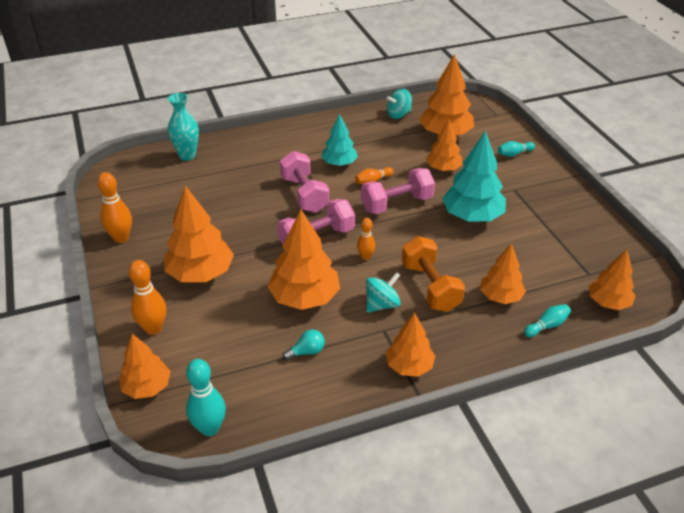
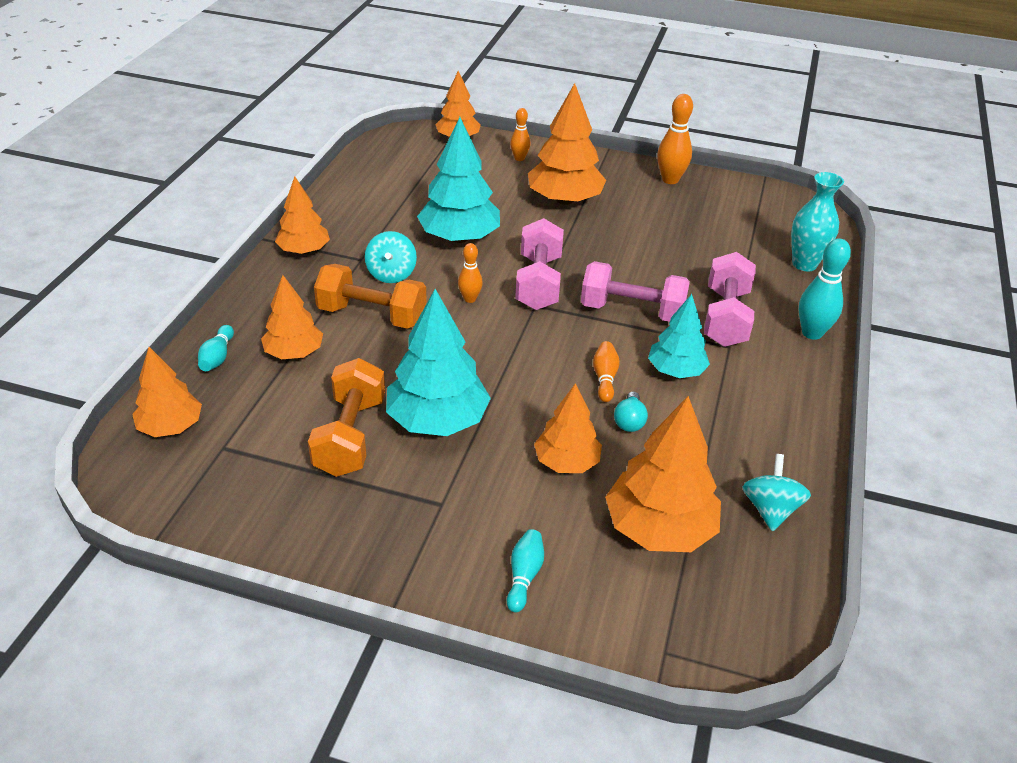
camera: 125 degrees right, 0 degrees up
(153, 328) = (519, 158): orange bowling pin -> orange bowling pin, size x0.61
(209, 428) = (384, 147): turquoise bowling pin -> turquoise bowling pin (812, 333)
(304, 297) = (459, 237): orange tree -> turquoise tree
(307, 352) = (394, 211): turquoise light bulb -> turquoise light bulb (629, 421)
(396, 204) = (535, 371): pink dumbbell -> pink dumbbell (725, 318)
(520, 237) = (350, 436): none -> orange dumbbell

